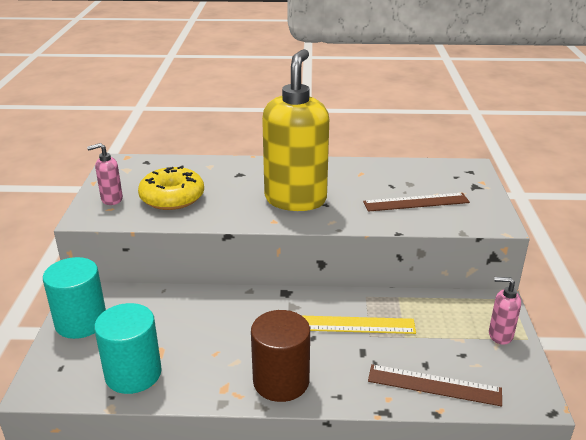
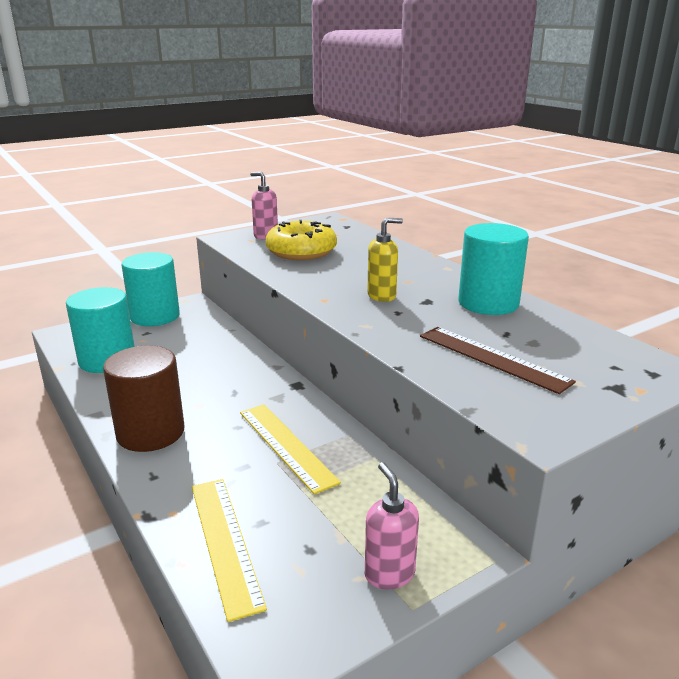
camera: 55 degrees right, 5 degrees down
(295, 199) = (382, 296): yellow soap dispenser -> yellow soap dispenser, size x0.42
(348, 173) = (488, 303): none -> turquoise cylinder
(434, 385) = (225, 542): brown ruler -> yellow ruler

